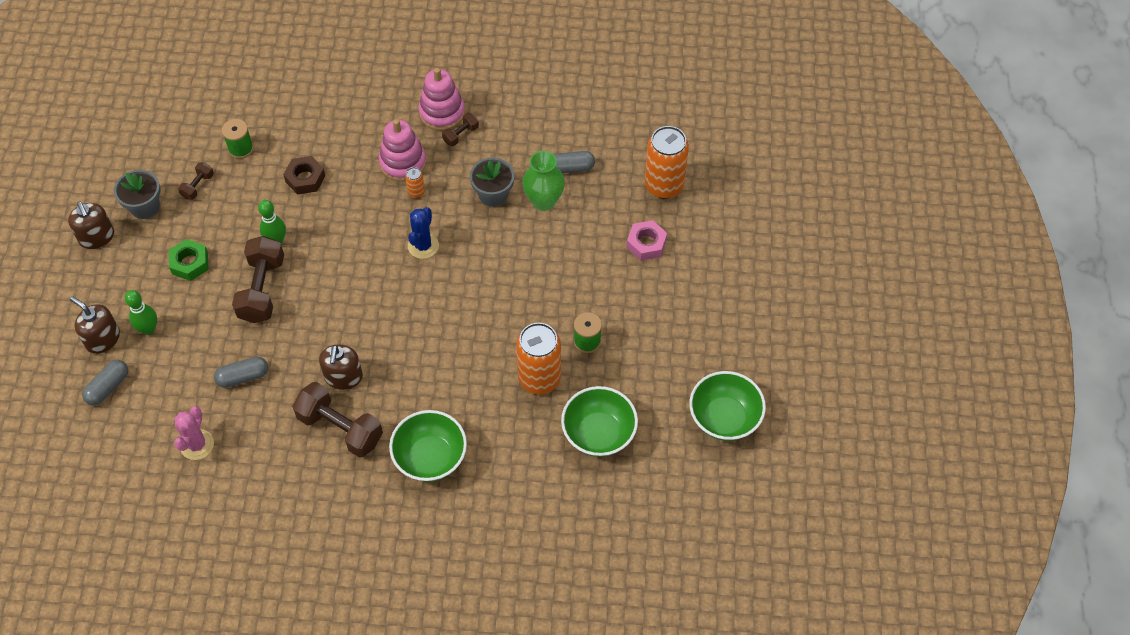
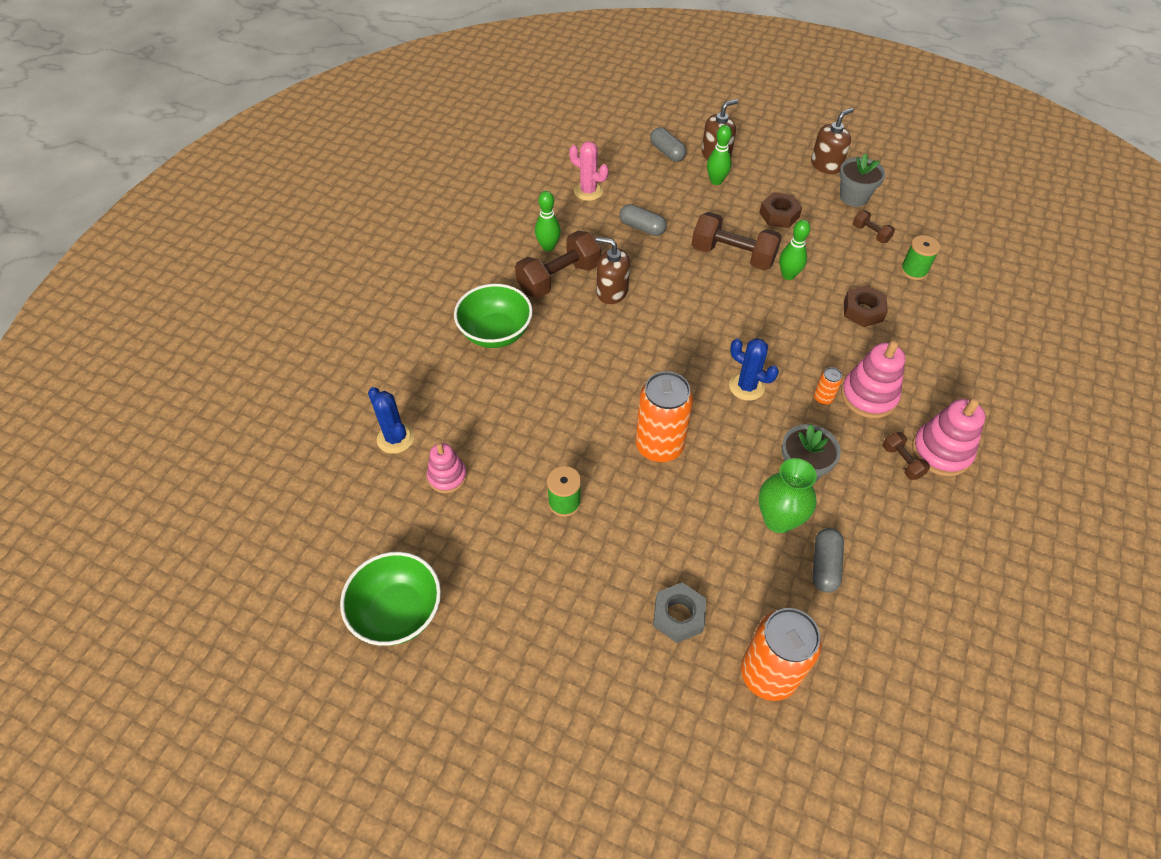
camera: 110 degrees right, 5 degrees down
(97, 237) = (826, 165): brown soap dispenser -> brown soap dispenser turned 150 degrees clockwise
(190, 263) = (779, 215): green nut -> brown nut
(243, 377) = (642, 228): grey capsule -> grey capsule turned 60 degrees counterclockwise
(297, 454) = (548, 247): none -> green bowling pin
(539, 378) = (538, 443): orange can -> orange can (659, 446)
(578, 490) = (395, 438): none -> blue cactus
(598, 433) = (447, 476): green bowl -> pink stacking toy
(646, 244) = (678, 615): pink nut -> grey nut

